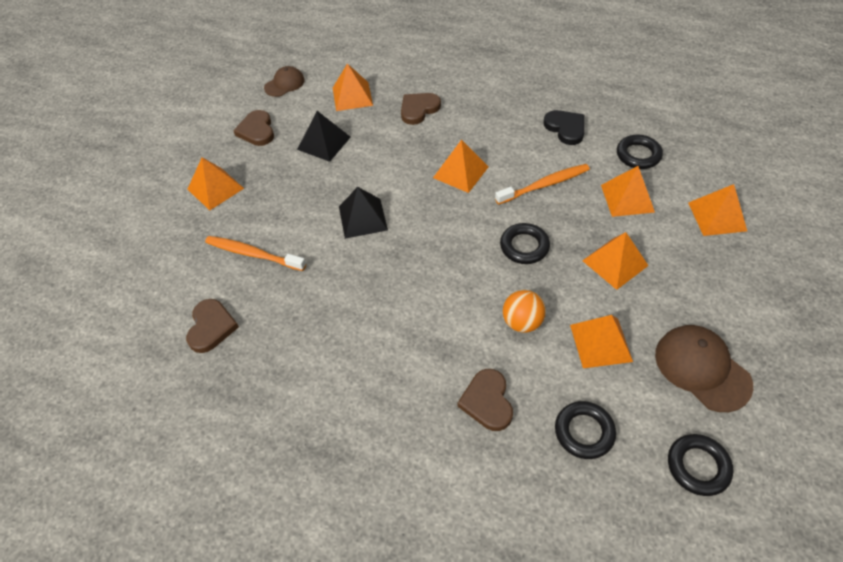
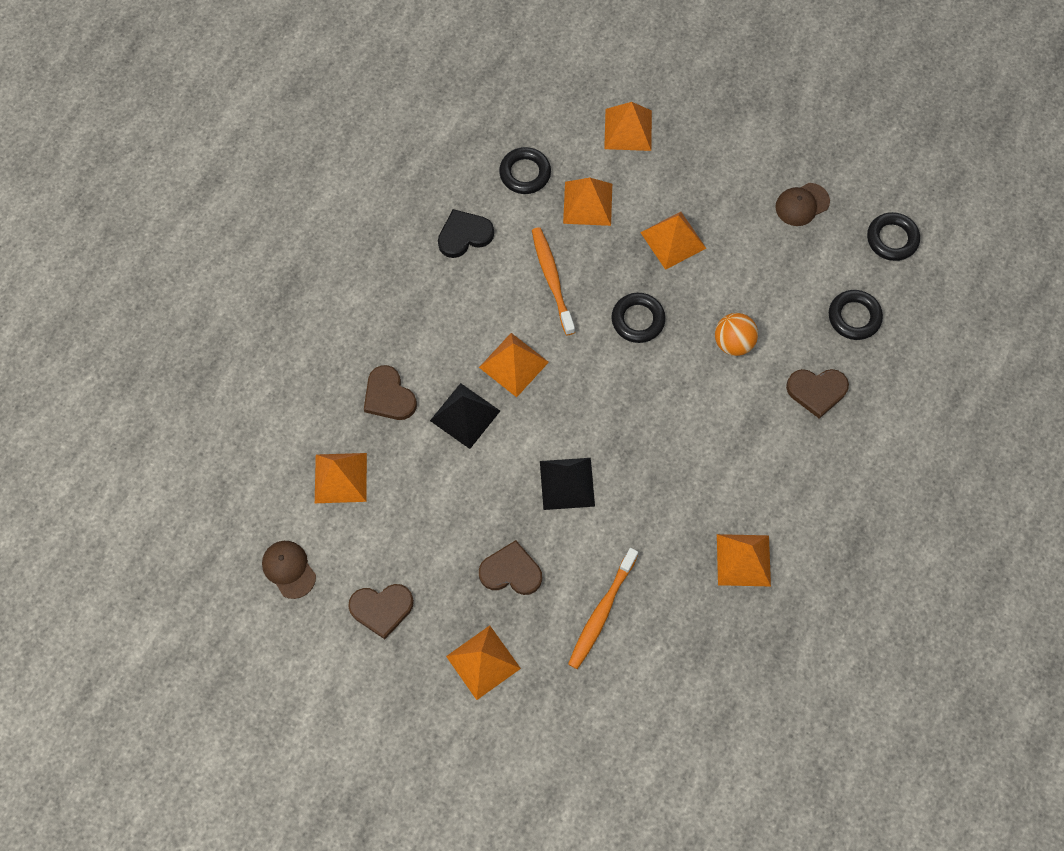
camera: 85 degrees left, 15 degrees up
(211, 327) = (699, 658): brown heart -> brown heart (511, 571)
(324, 143) = (427, 521): black pyramid -> black pyramid (465, 415)
(600, 343) = (765, 279): orange pyramid -> orange pyramid (743, 560)
(702, 369) = (802, 204): brown cap -> brown cap, size x0.62

